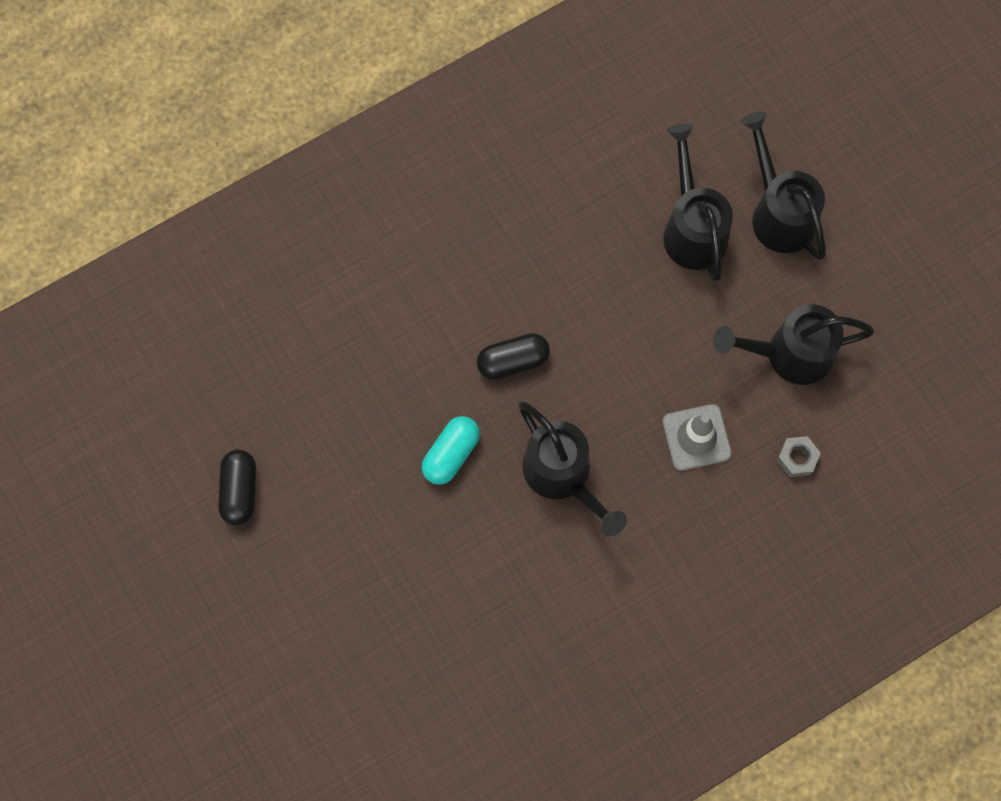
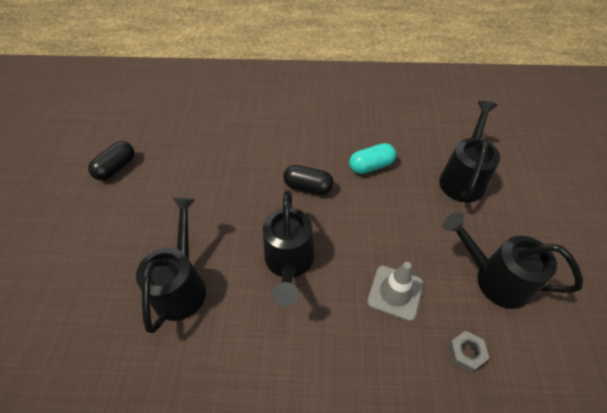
camera: 35 degrees right, 20 degrees down
(451, 454) = (235, 212): turquoise capsule -> turquoise capsule (371, 166)
(779, 213) = (527, 197): black watering can -> black watering can (182, 286)

